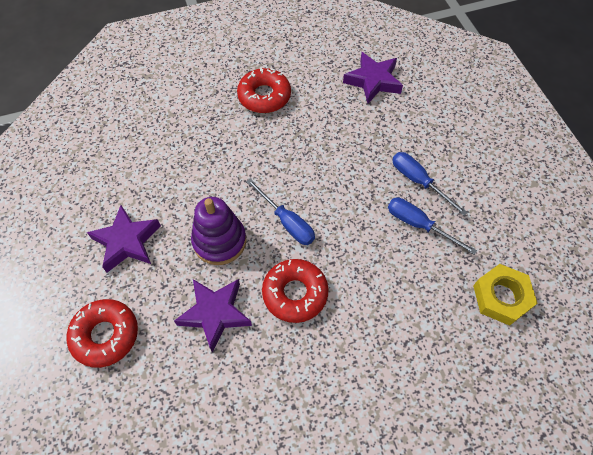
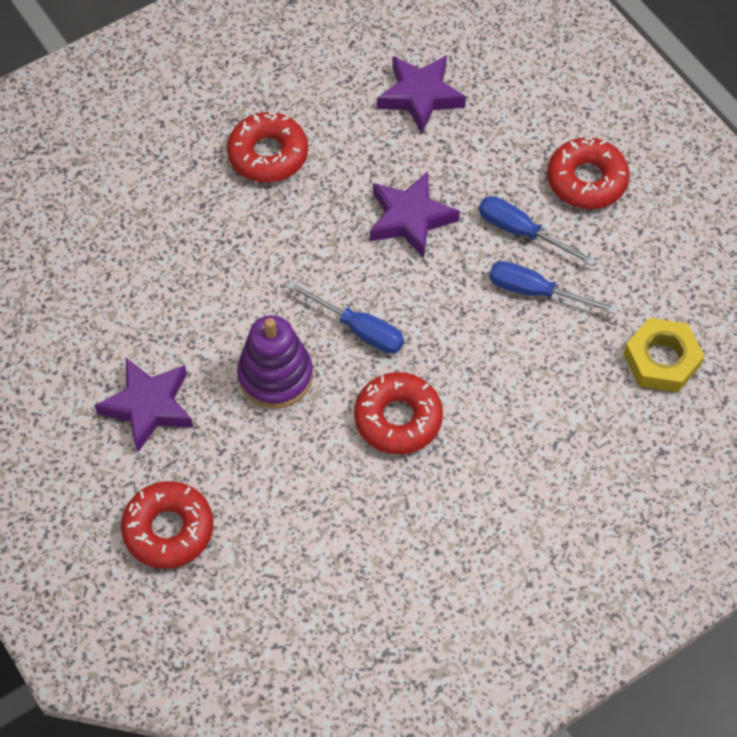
camera: 15 degrees left, 0 degrees up
(215, 313) = (302, 468): purple star -> purple star (410, 218)
(472, 157) = (586, 180): none -> red donut

